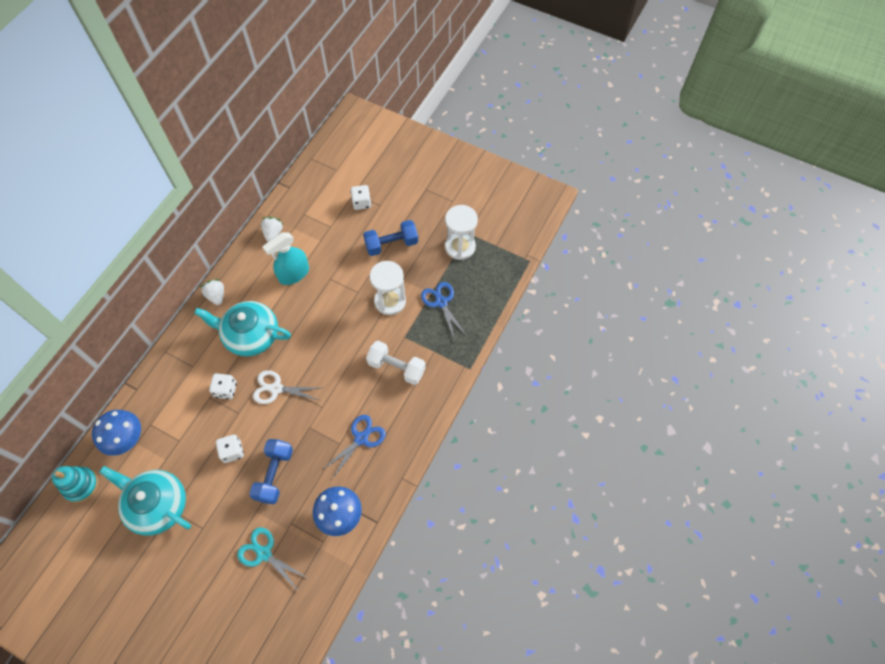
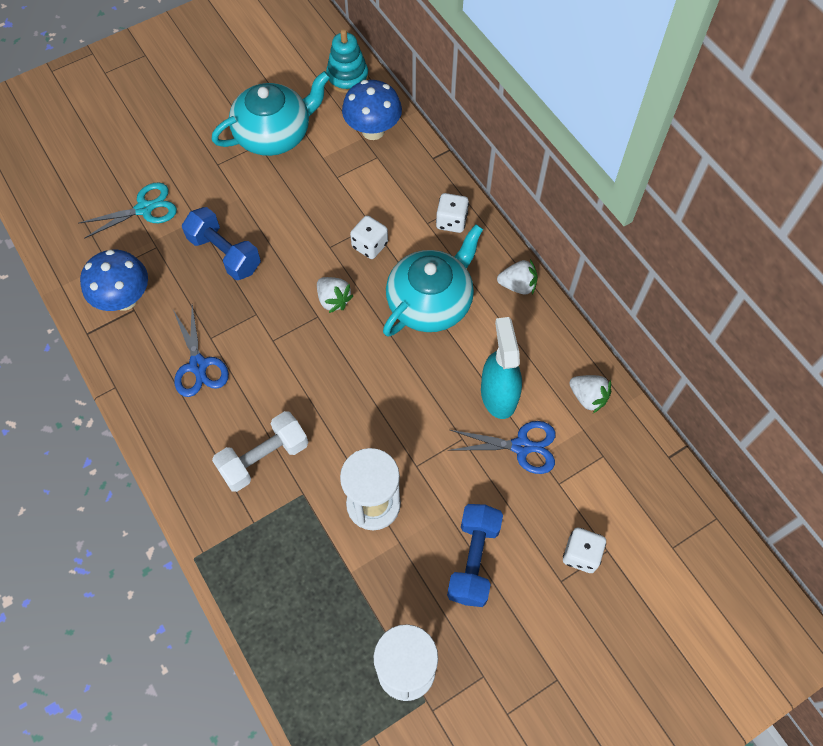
camera: 120 degrees right, 0 degrees up
(232, 451) = (284, 223): white dice -> white dice (451, 221)
(276, 388) = (333, 300): white scissors -> white strawberry
(441, 302) = (324, 579): blue scissors -> blue scissors (521, 446)

